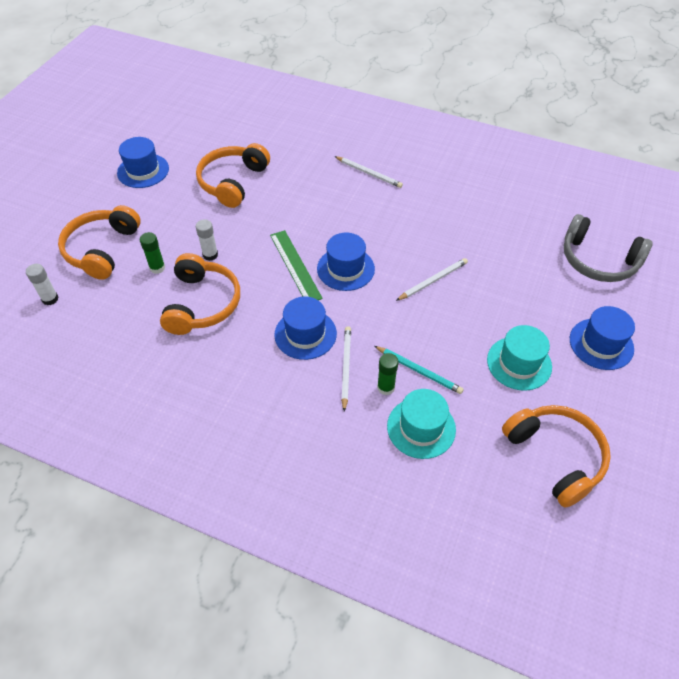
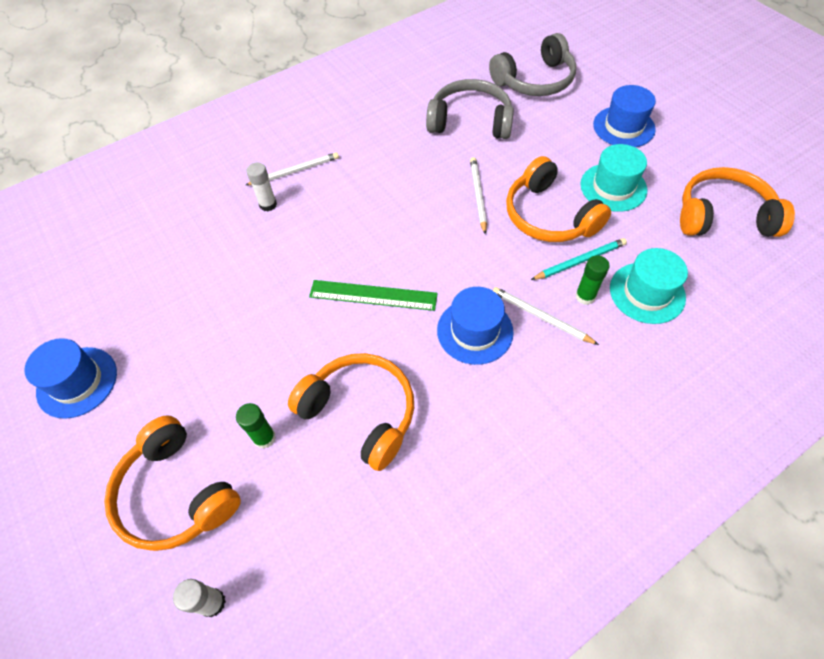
camera: 55 degrees left, 5 degrees up
(210, 255) = (290, 370): white glue stick -> white glue stick (268, 204)
(232, 182) = (192, 294): orange headphones -> orange headphones (548, 216)
(345, 269) = (411, 254): blue hat -> none
(508, 241) = (470, 121): none -> grey headphones

